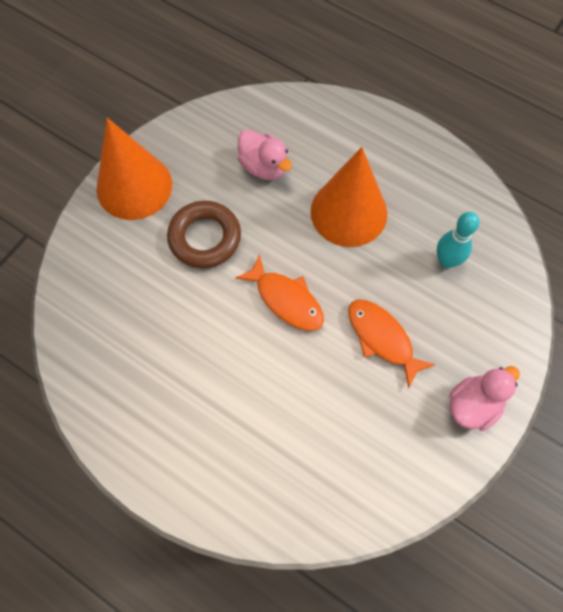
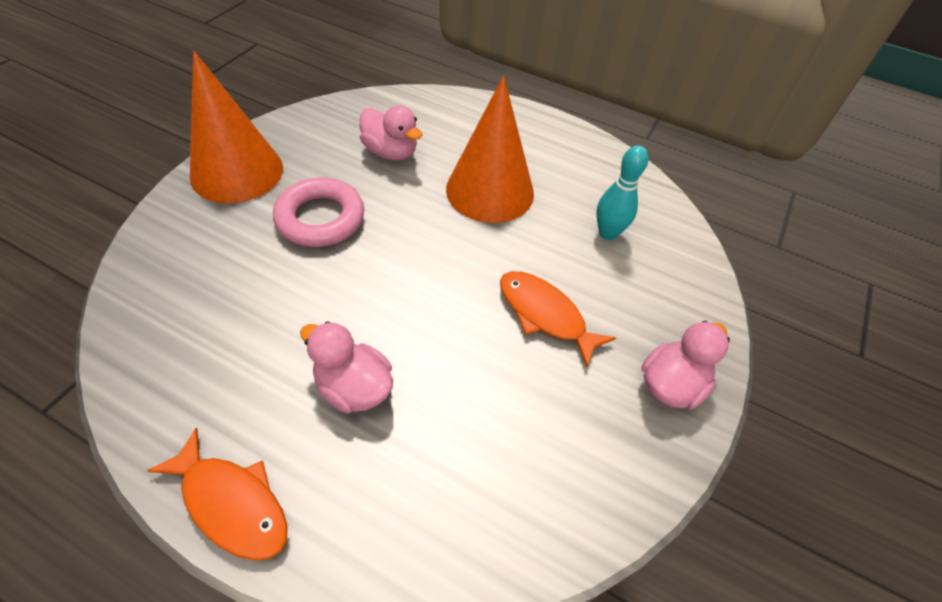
camera: 10 degrees left, 15 degrees down
(205, 238) = (320, 218): brown ring -> pink ring
(232, 393) = (353, 387): none -> pink duck
(286, 300) = (422, 278): orange fish -> orange fish (231, 503)

